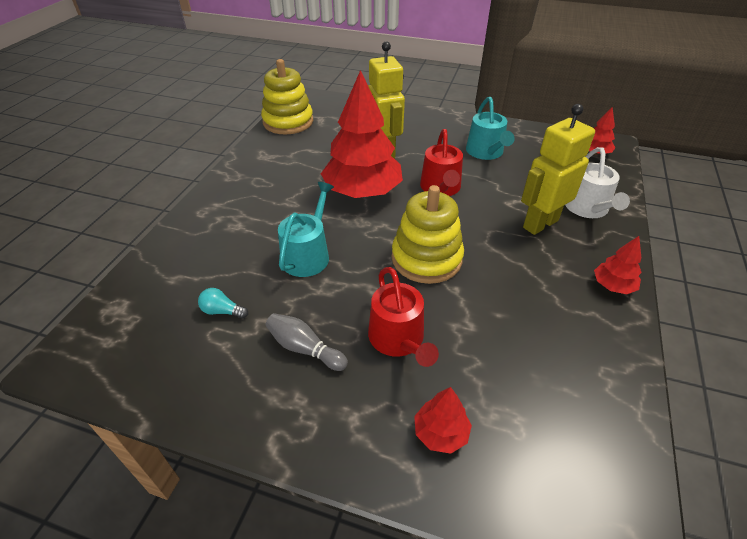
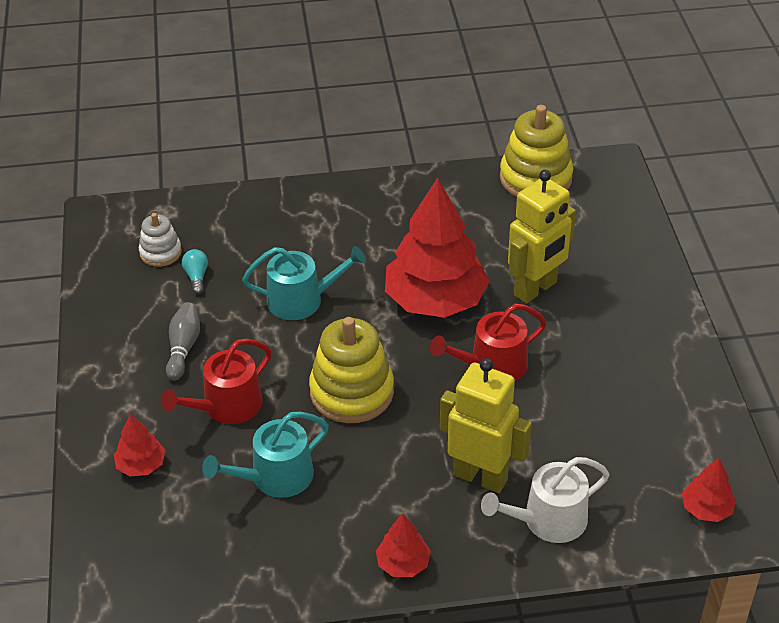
camera: 65 degrees right, 0 degrees up
(165, 327) = (160, 252): none -> white stacking toy
(486, 152) = (611, 387): turquoise watering can -> turquoise watering can (275, 477)

